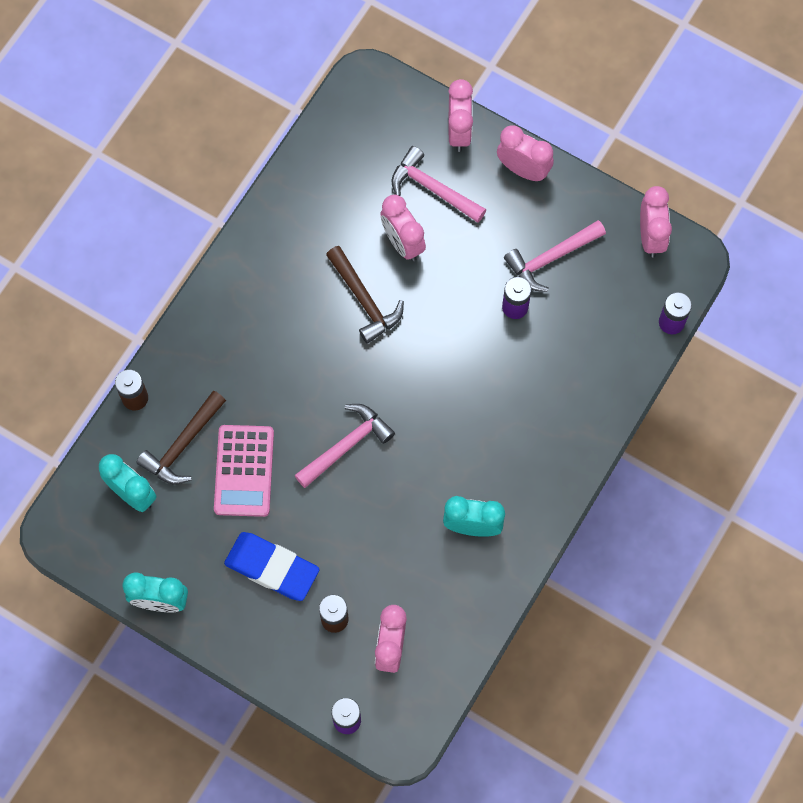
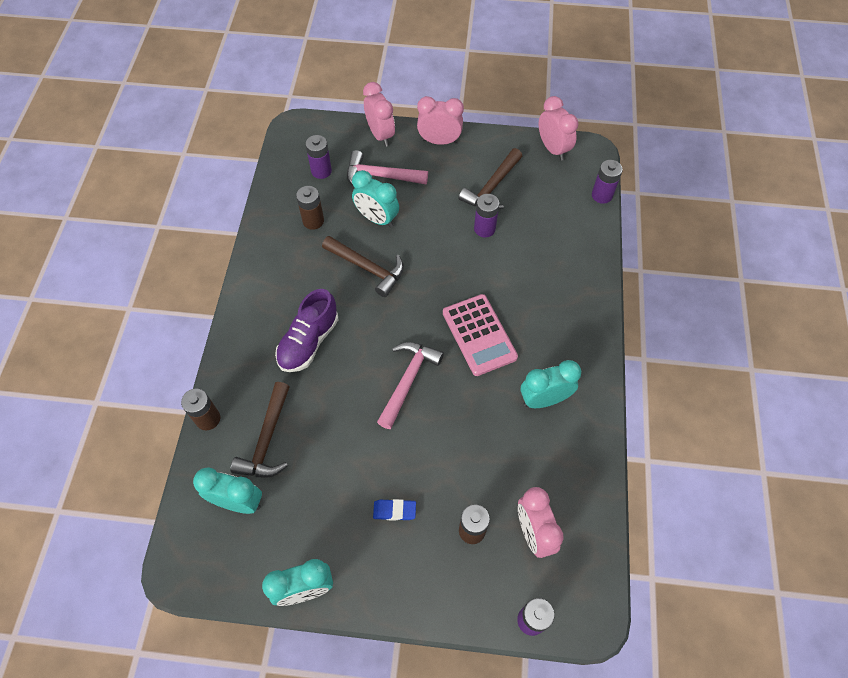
camera: 25 degrees left, 10 degrees down
(244, 471) = (331, 438): pink calculator -> pink calculator (479, 335)
(266, 359) = (309, 342): none -> purple shoe
(272, 568) = (394, 511): blue eraser -> blue eraser, size x0.48
(332, 216) = (313, 221): none -> brown battery
(369, 153) = (321, 171): none -> purple battery
(402, 243) = (377, 219): pink clock -> turquoise clock
(551, 258) = (492, 187): pink hammer -> brown hammer

